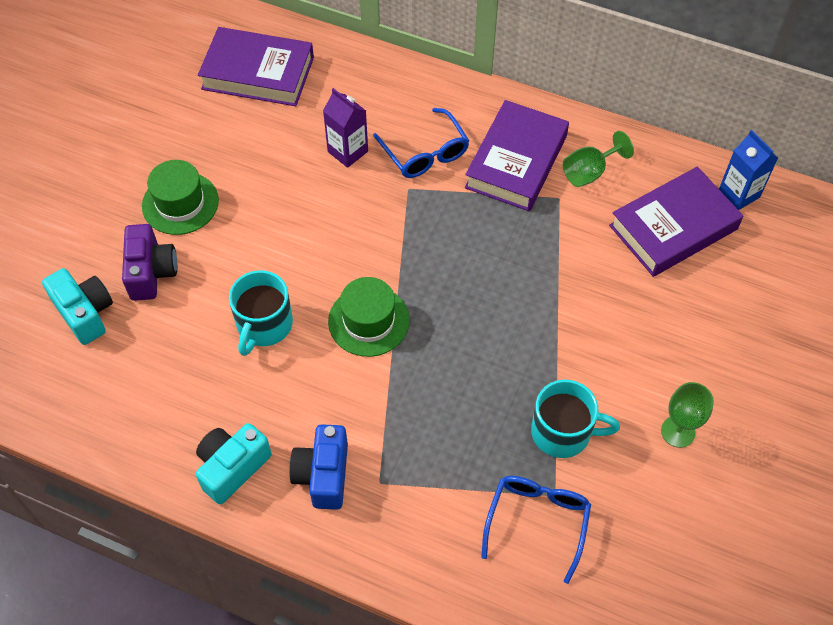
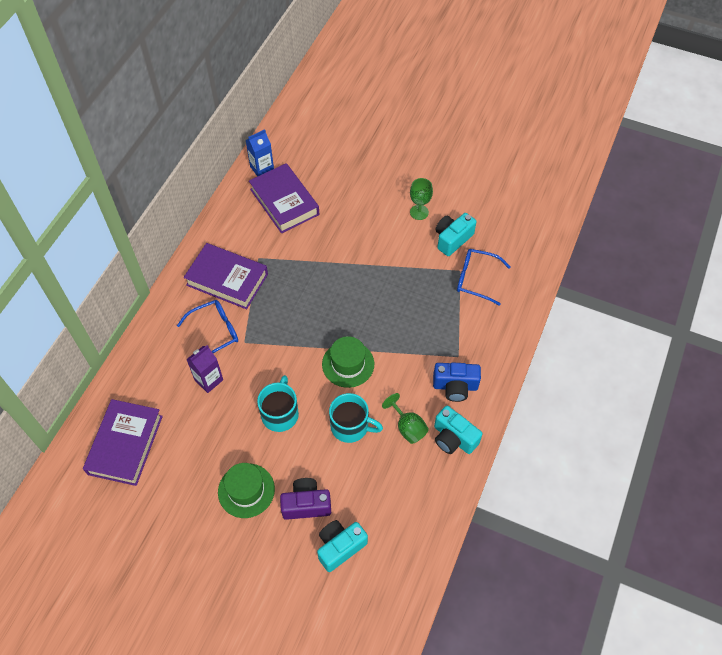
camera: 90 degrees left, 0 degrees up
(563, 432) = (421, 264): turquoise mug -> turquoise mug (280, 413)
(589, 172) = (239, 240): green goblet -> green goblet (407, 427)
(622, 486) = (452, 239): none -> turquoise camera

